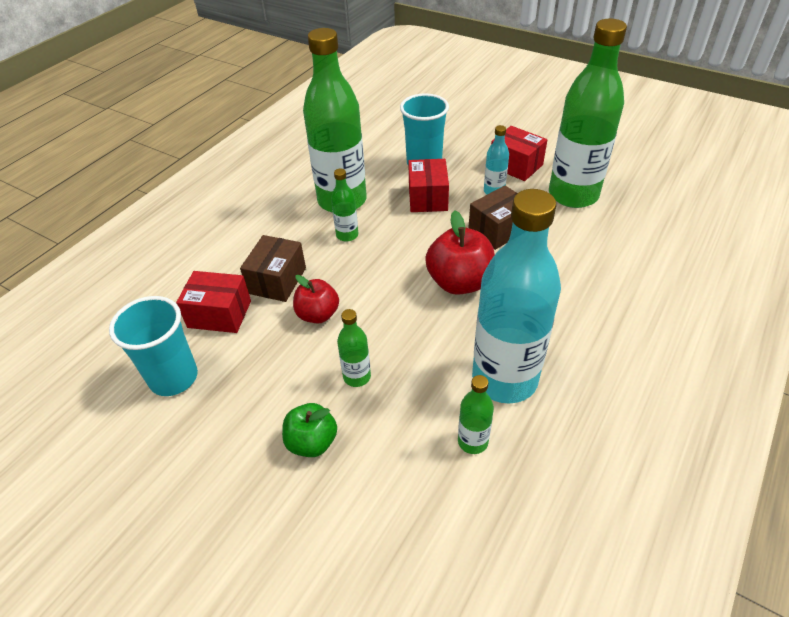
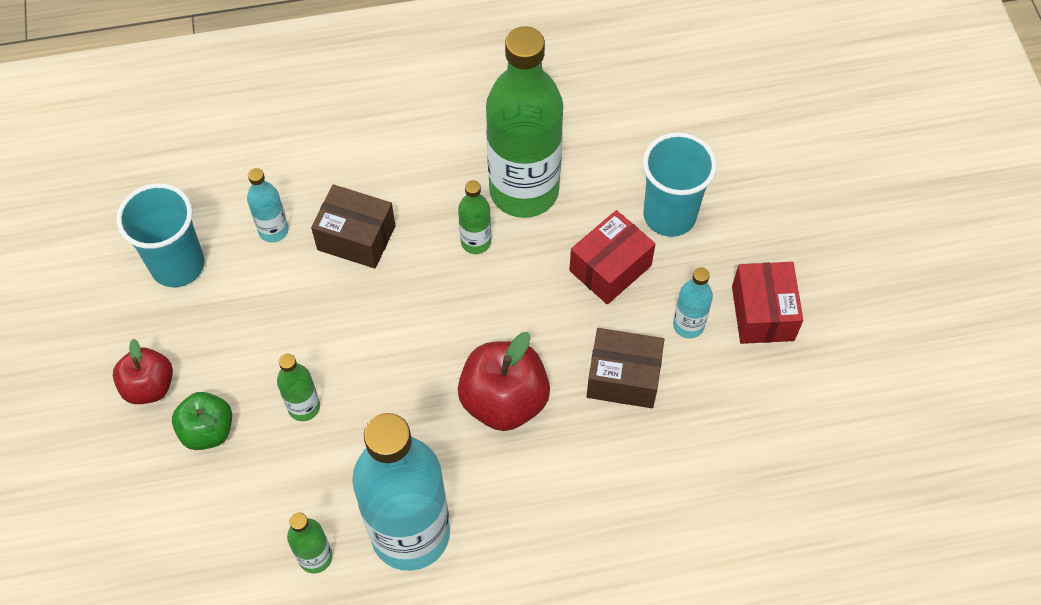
camera: 45 degrees right, 15 degrees up
(219, 314) = (273, 230): red box -> turquoise bottle
(277, 280) = (356, 238): brown box -> brown box turned 45 degrees clockwise
(318, 314) = (346, 311): red apple -> red apple (149, 386)
(573, 195) = (764, 412): green bottle -> none

